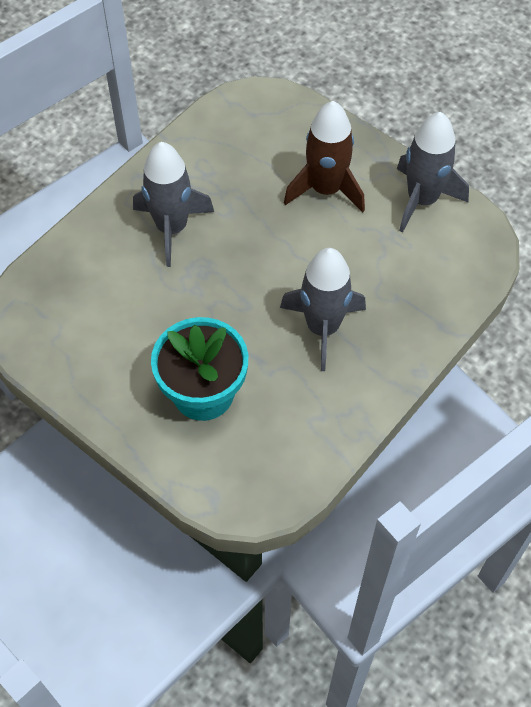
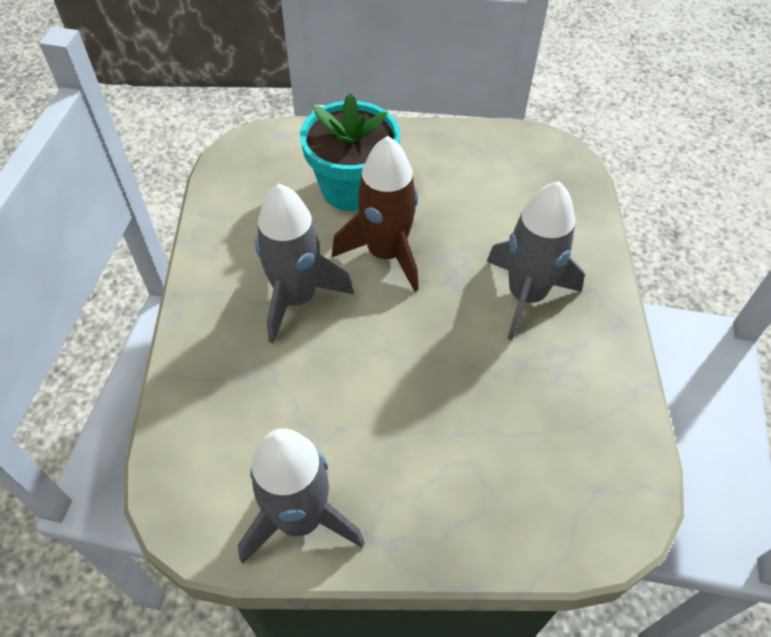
camera: 140 degrees right, 5 degrees down
(326, 189) = (422, 448): brown rocket -> brown rocket (386, 253)

